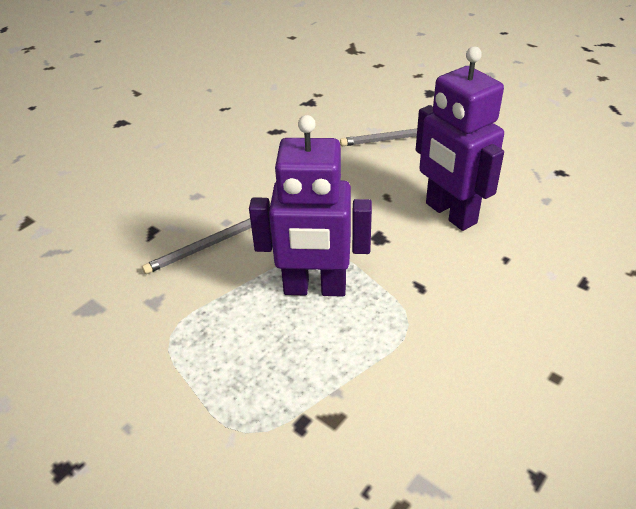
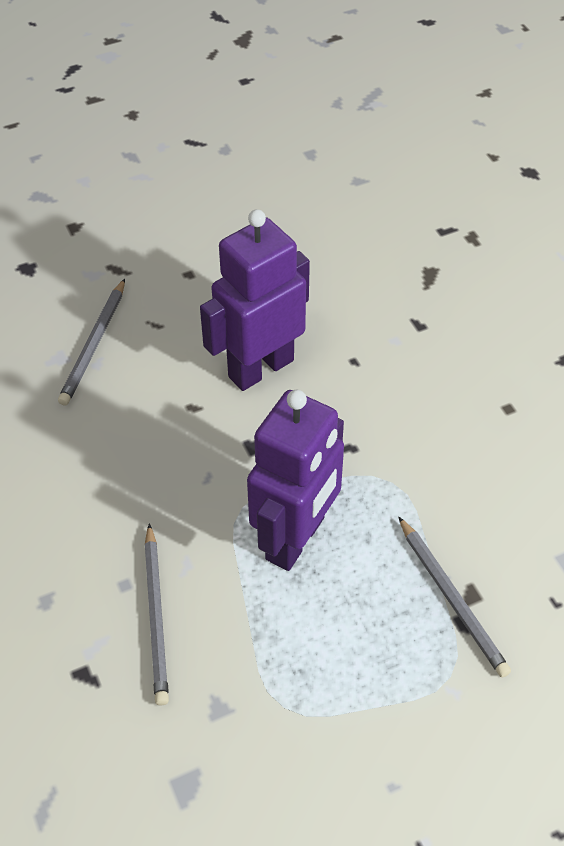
camera: 65 degrees left, 10 degrees up
(321, 406) = (452, 598): none -> grey pencil
(450, 213) = (260, 368): purple robot -> purple robot turned 150 degrees clockwise

